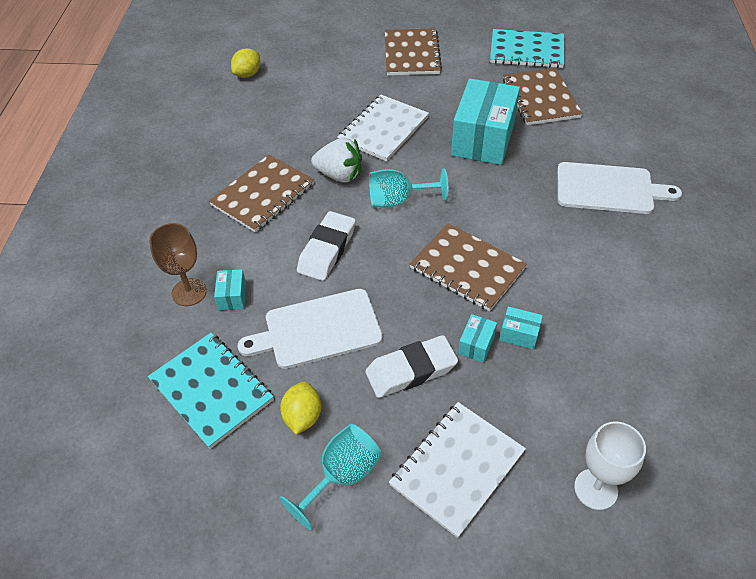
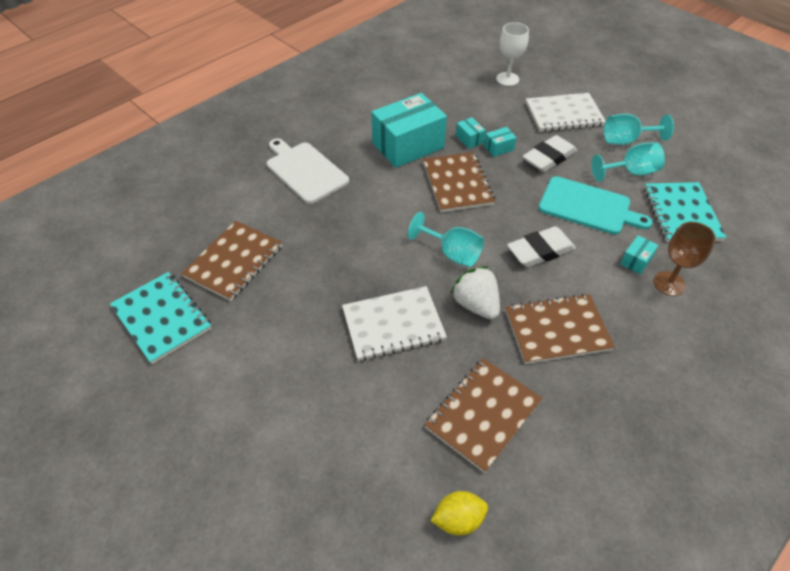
camera: 140 degrees left, 0 degrees up
(302, 416) = (630, 172): yellow lemon -> turquoise goblet
(318, 329) = (588, 206): white cutting board -> turquoise cutting board
(411, 54) = (258, 401): brown notebook -> brown notebook (483, 414)
(411, 370) = (548, 158): white eraser -> white eraser turned 60 degrees counterclockwise
(483, 139) = (328, 258): turquoise box -> turquoise box (408, 145)

